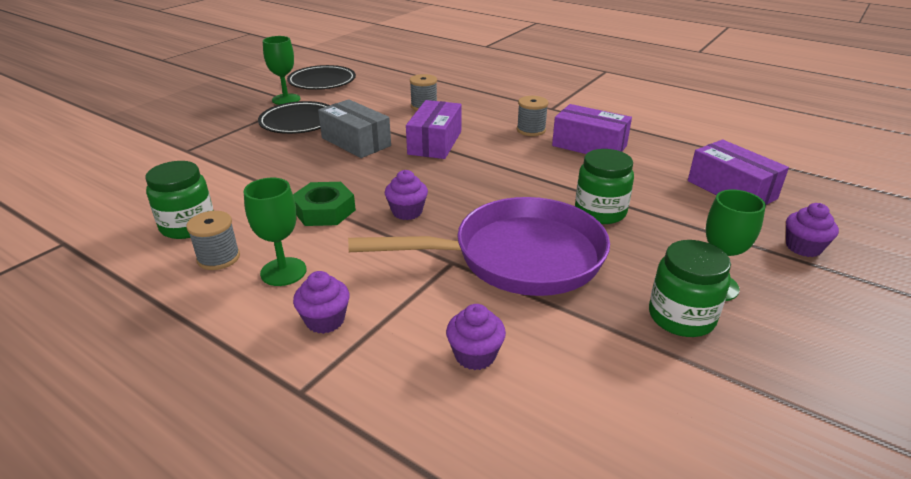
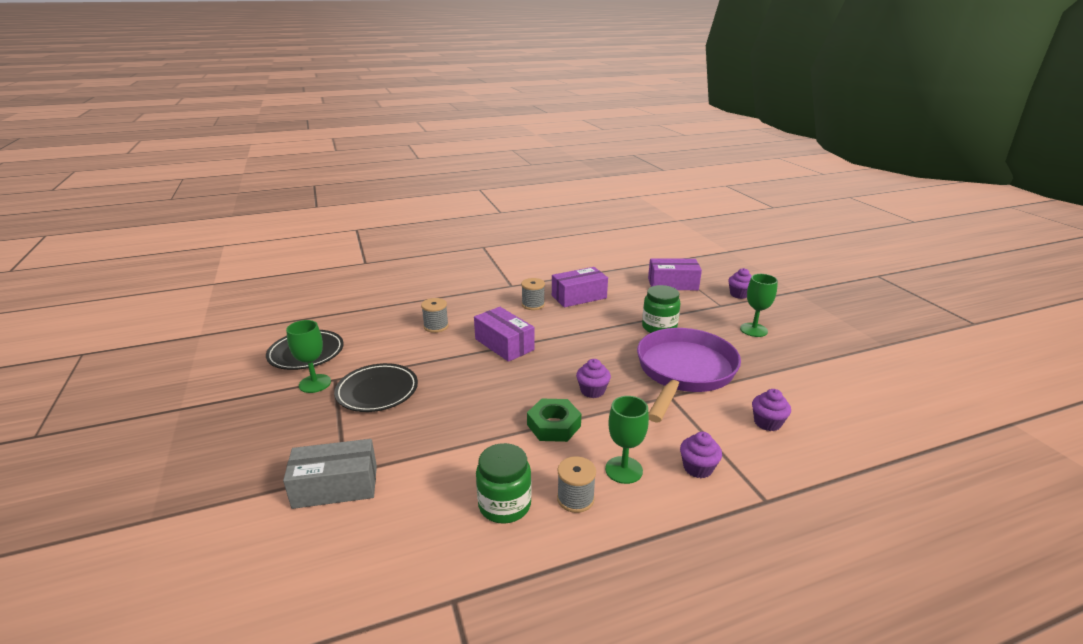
camera: 55 degrees left, 5 degrees down
(356, 142) = (457, 376): grey box -> grey box (335, 486)
(681, 317) = (772, 350): green jar -> none

